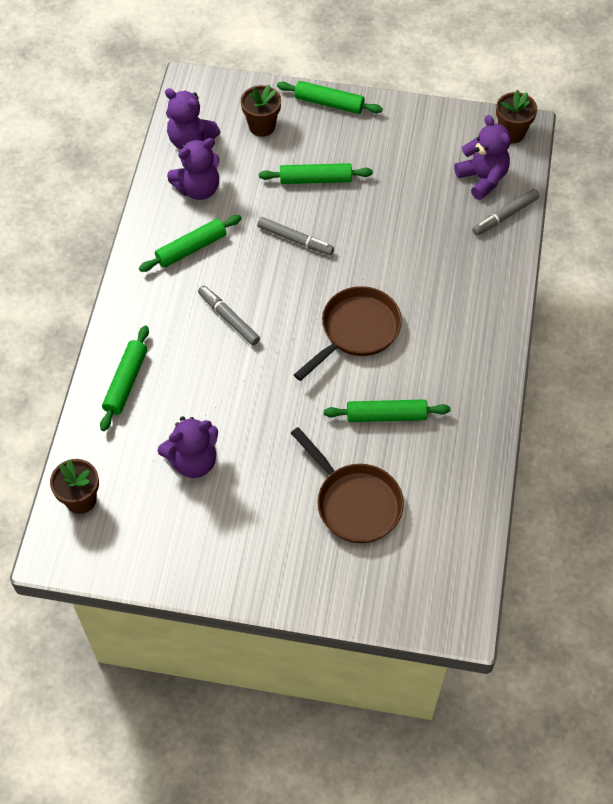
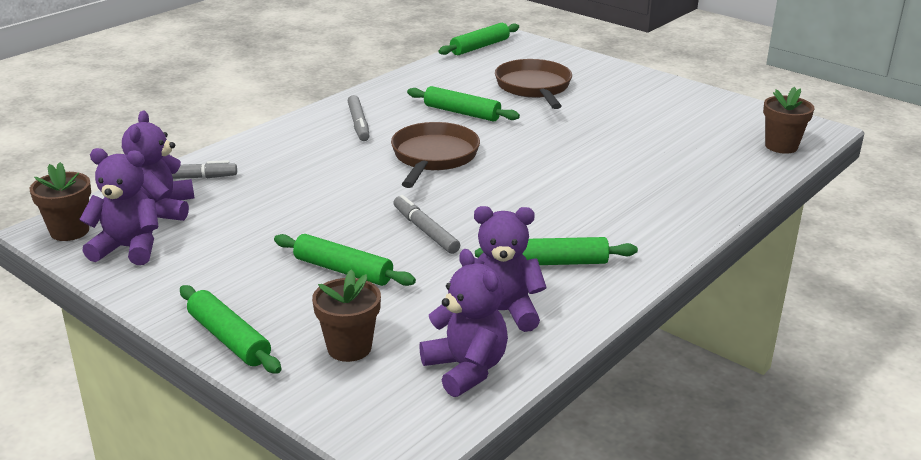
camera: 150 degrees left, 30 degrees down
(126, 382) = (700, 193): green rolling pin -> green rolling pin (480, 47)
(193, 461) = (659, 137): purple teddy bear -> purple teddy bear (128, 248)
(228, 318) = (556, 200): grey marker -> grey marker (358, 124)
(356, 331) = (433, 157): brown pan -> brown pan turned 120 degrees clockwise

